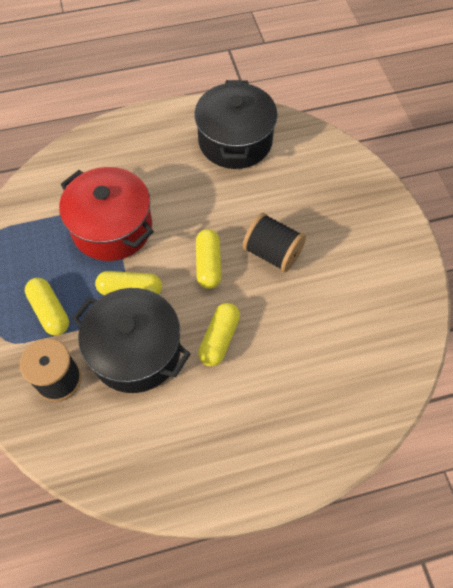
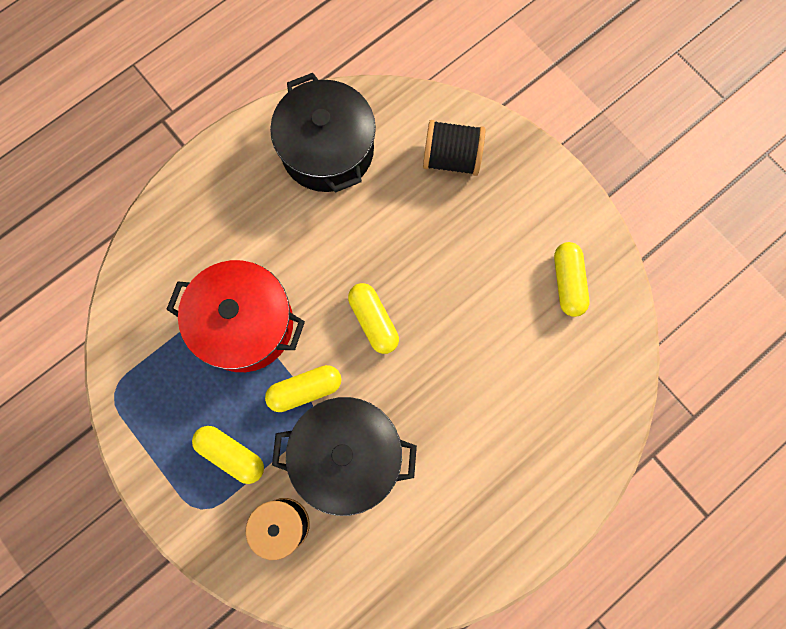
camera: 25 degrees left, 15 degrees up
(219, 339) = (426, 401): yellow capsule -> yellow capsule (568, 282)
(272, 253) = (435, 276): black spool -> black spool (451, 158)

